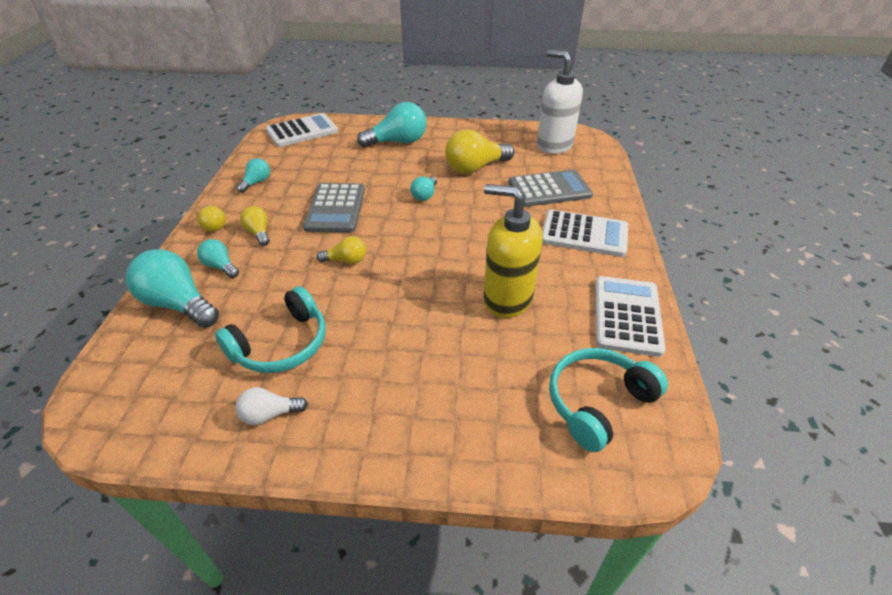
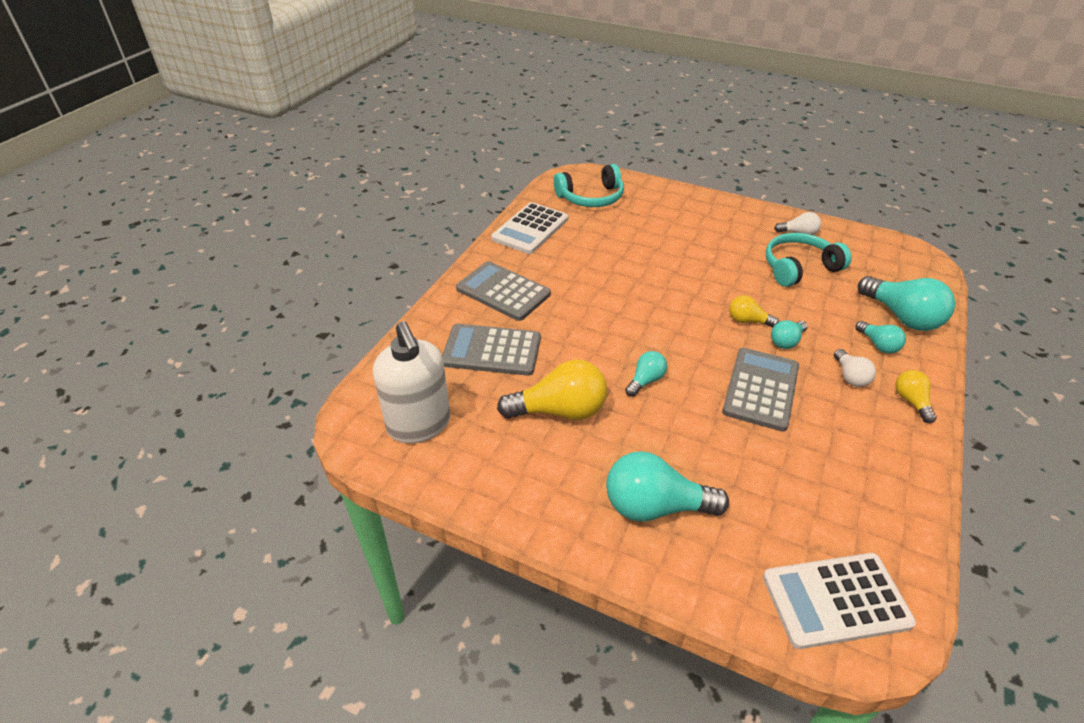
camera: 160 degrees left, 0 degrees up
(256, 183) = (882, 467): turquoise light bulb -> turquoise light bulb (786, 341)
(259, 233) = (850, 376): yellow light bulb -> white light bulb
(507, 299) = (612, 258): yellow soap dispenser -> none
(584, 234) = (503, 291): white calculator -> grey calculator

